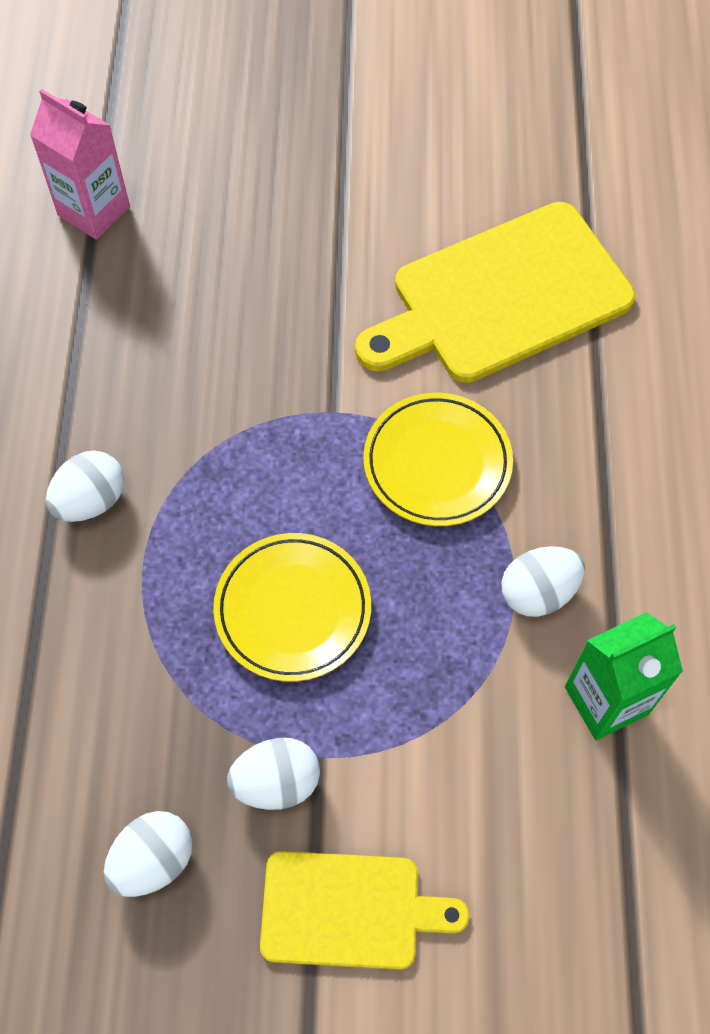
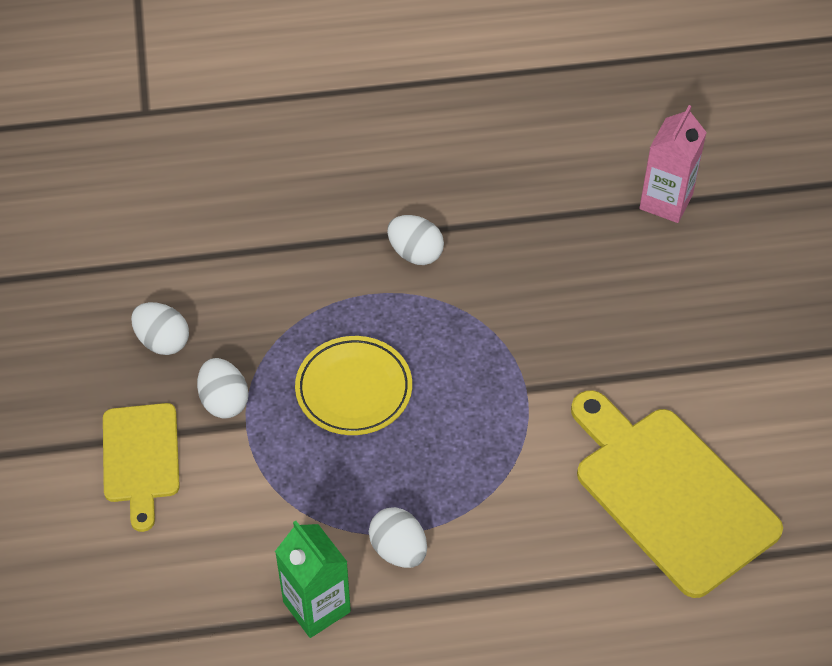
camera: 80 degrees right, 10 degrees down
(437, 463) = (497, 466): yellow plate -> none

